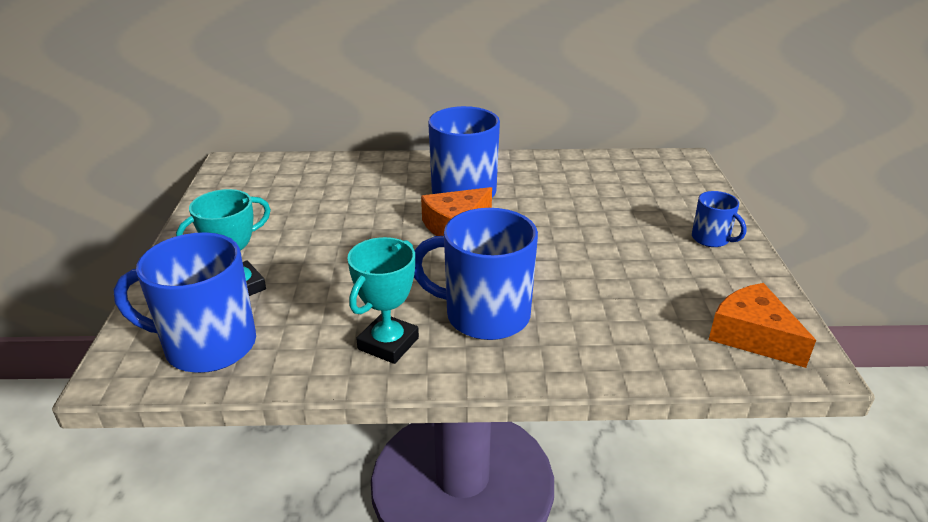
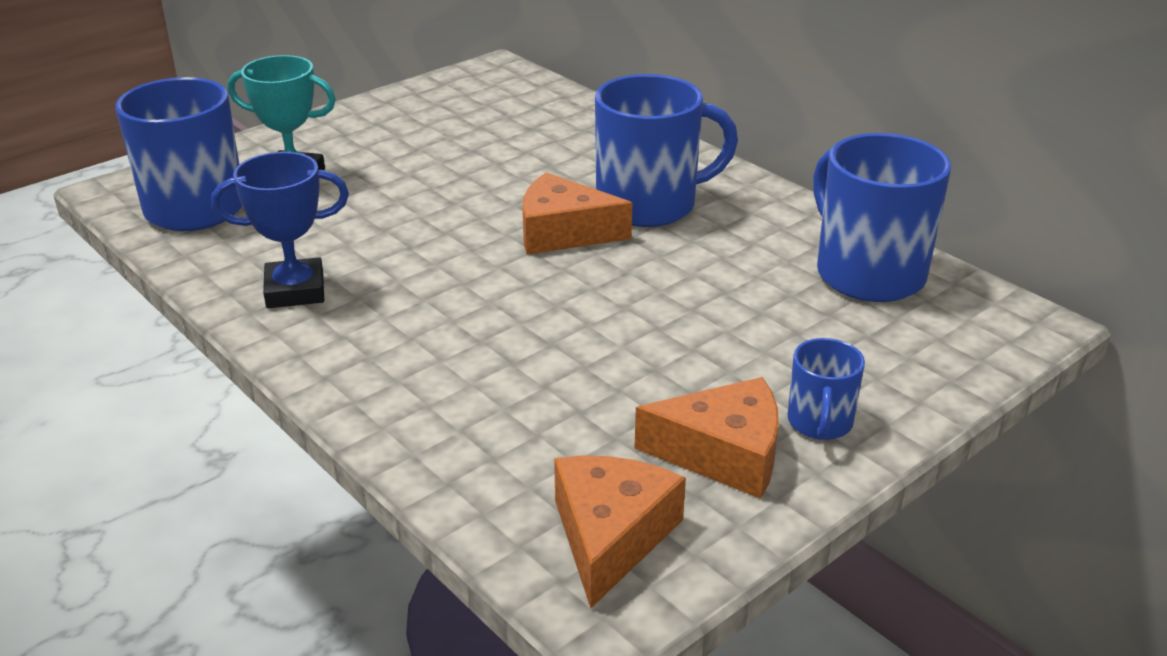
camera: 50 degrees right, 0 degrees up
(388, 343) = (295, 290): turquoise trophy -> blue trophy
(484, 315) = (410, 323): blue mug -> blue mug (867, 273)
(712, 274) = (723, 454): none -> orange cheese

